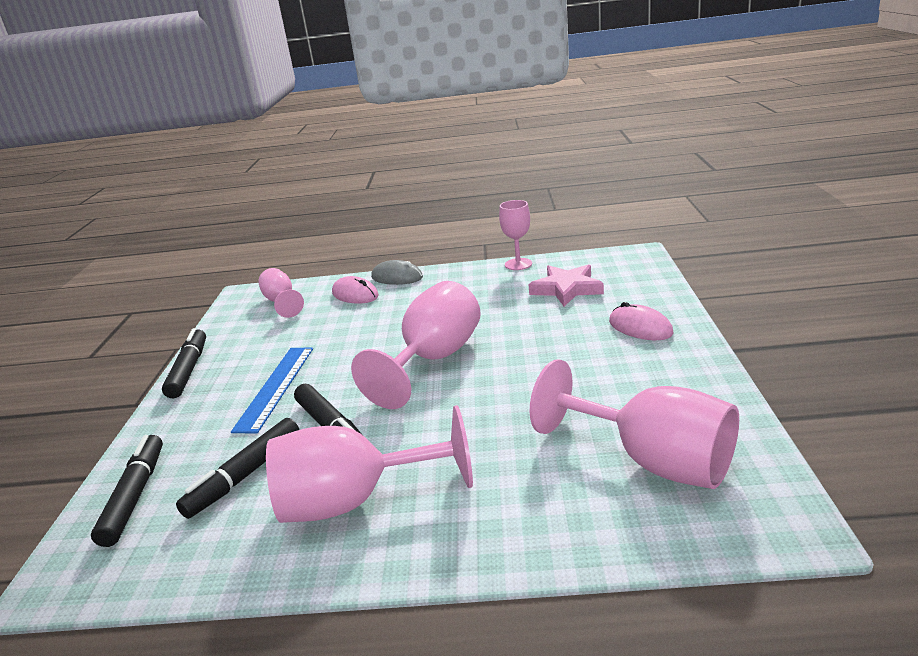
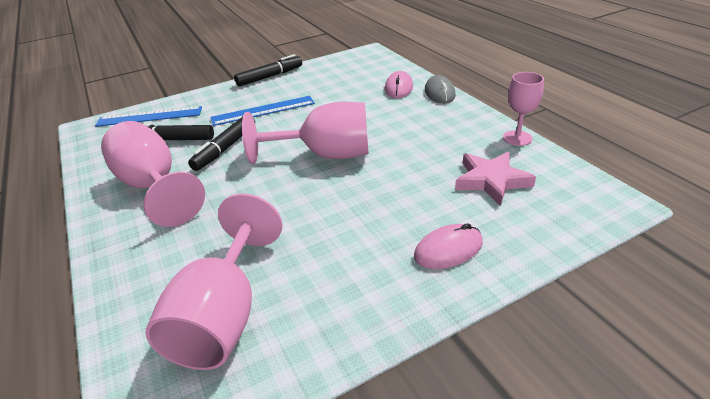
camera: 60 degrees right, 10 degrees up
(135, 496) = (149, 116): black marker -> blue ruler
(281, 302) = (368, 68): pink goblet -> none
(640, 327) = (448, 249): pink mouse -> pink mouse turned 45 degrees clockwise

